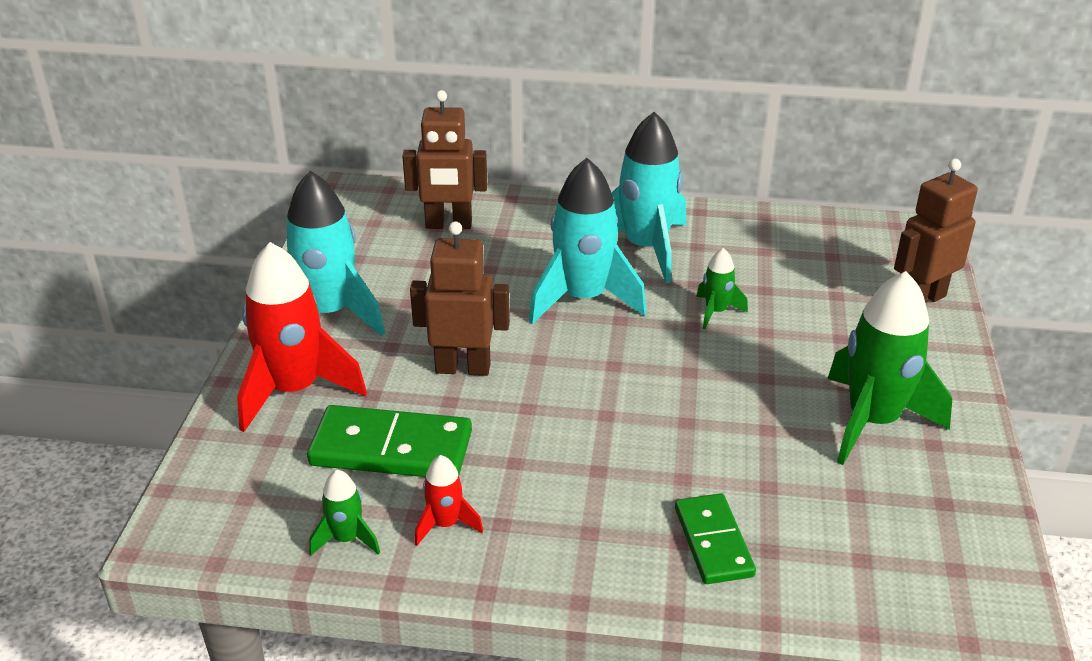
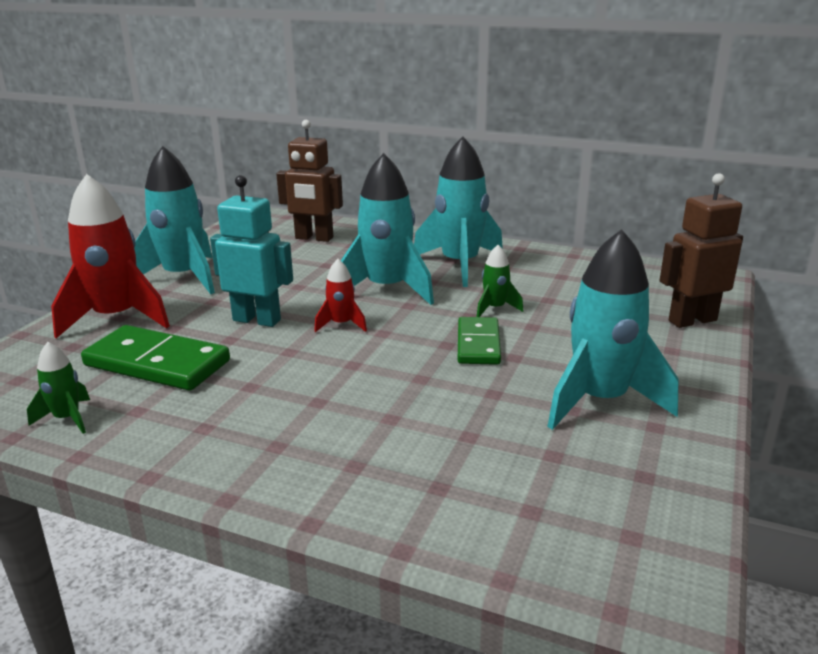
camera: 15 degrees right, 10 degrees down
(445, 524) = (156, 421): red rocket -> red rocket (341, 324)
(463, 368) = (257, 320): brown robot -> turquoise robot
(713, 542) = (387, 471): green domino -> green domino (478, 344)
(872, 422) = (599, 401): green rocket -> turquoise rocket

